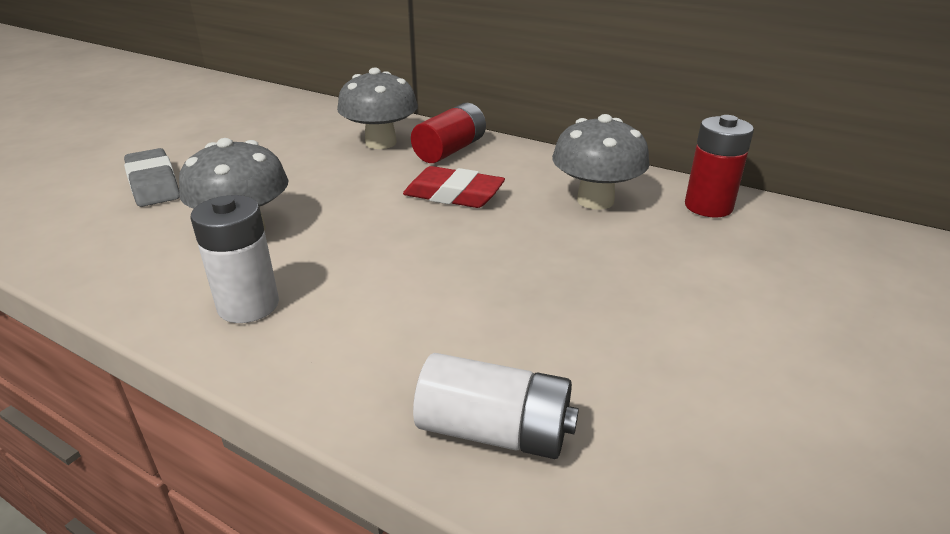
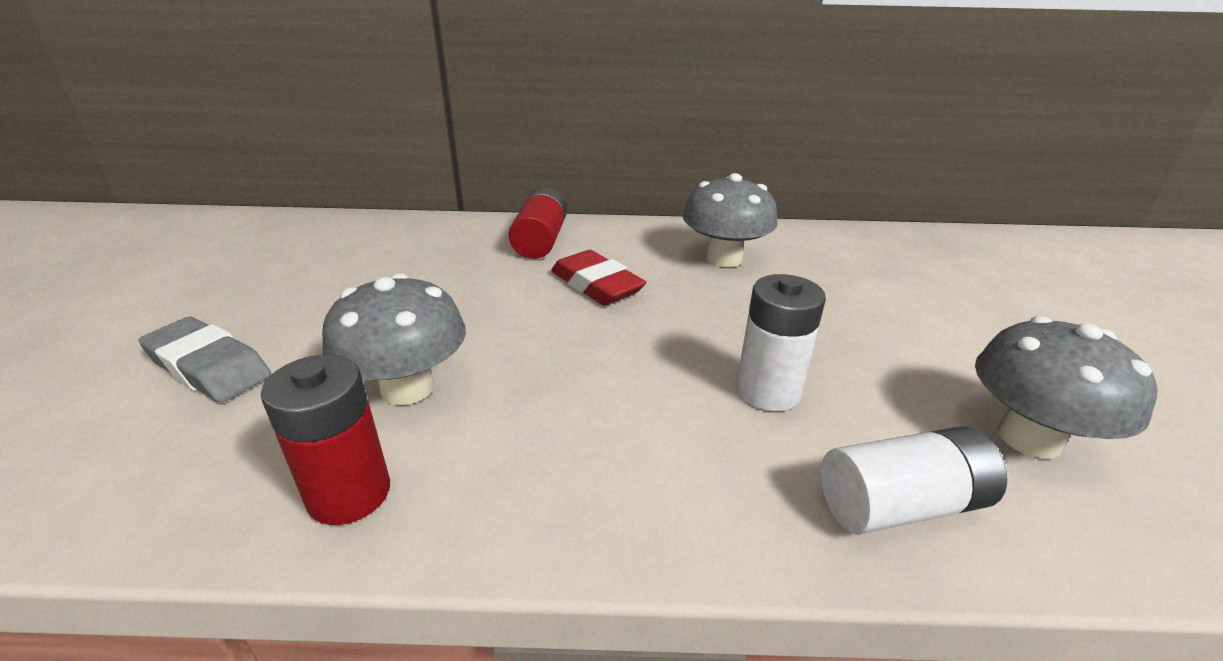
camera: 30 degrees left, 0 degrees up
(248, 305) = (518, 476): white battery -> white battery (768, 391)
(380, 143) = (458, 248): grey mushroom -> grey mushroom (1028, 438)
(453, 195) = (596, 285): red eraser -> red eraser turned 60 degrees clockwise
(708, 206) = (811, 242): red battery -> red battery (349, 494)

